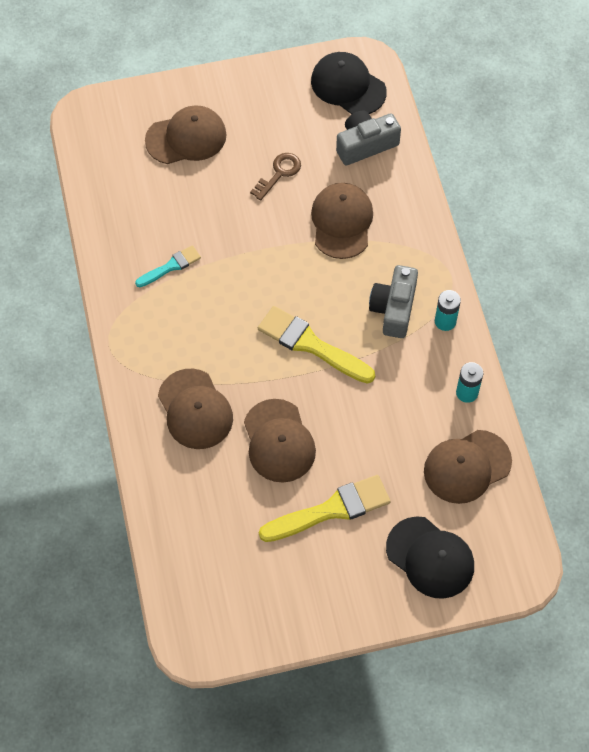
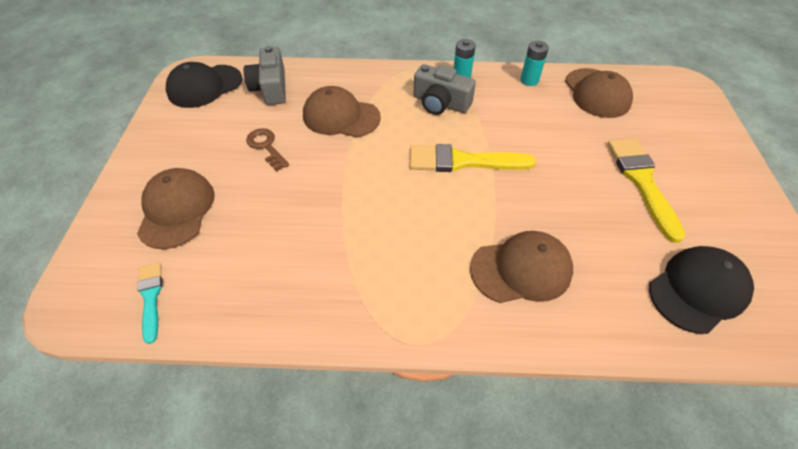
camera: 75 degrees left, 10 degrees down
(171, 266) = (332, 256): turquoise brush -> turquoise brush (151, 297)
(279, 441) = (566, 205): brown cap -> none
(311, 345) = (463, 161): yellow brush -> yellow brush turned 45 degrees clockwise
(430, 557) = (683, 129): black cap -> black cap (698, 290)

